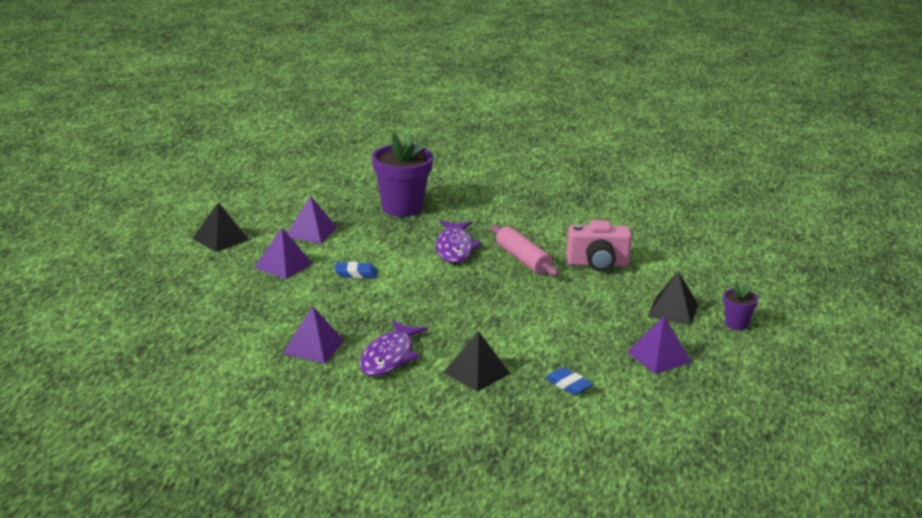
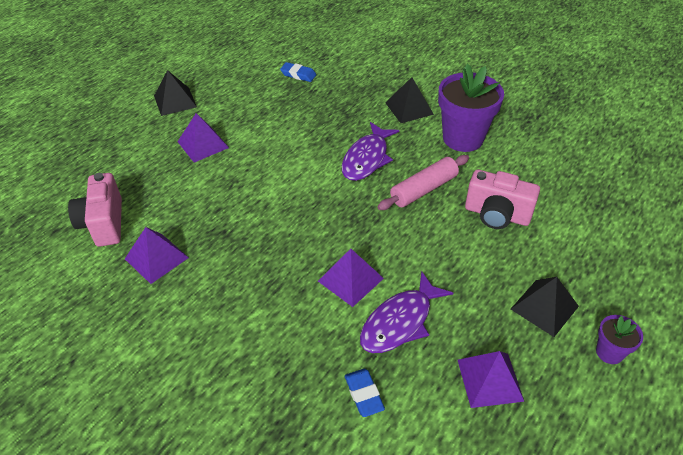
camera: 25 degrees right, 20 degrees up
(236, 335) = (104, 223): none -> pink camera
(311, 232) = (253, 109): purple pyramid -> purple pyramid (350, 279)
(356, 274) = (257, 170): blue eraser -> blue eraser (298, 75)
(389, 357) = (214, 293): purple fish -> purple fish (400, 322)
(402, 208) = (350, 96): purple flower pot -> purple flower pot (463, 138)
(476, 373) = (281, 343): black pyramid -> black pyramid (409, 108)
(523, 259) = (424, 189): pink rolling pin -> pink rolling pin turned 60 degrees clockwise

